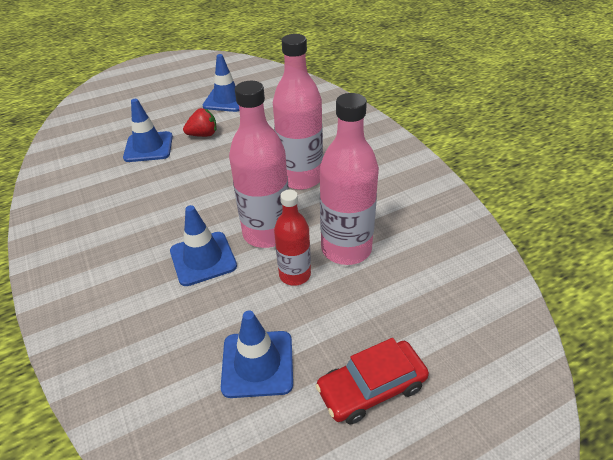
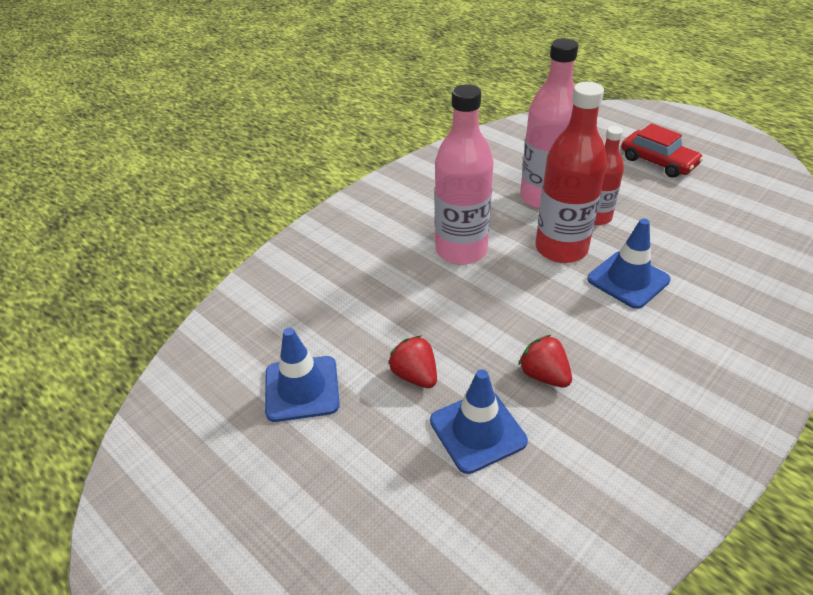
camera: 110 degrees left, 0 degrees up
(159, 181) = (544, 375): none -> red strawberry
(257, 364) = (693, 211): blue traffic cone -> none
(267, 233) = (561, 249): pink bottle -> red bottle

